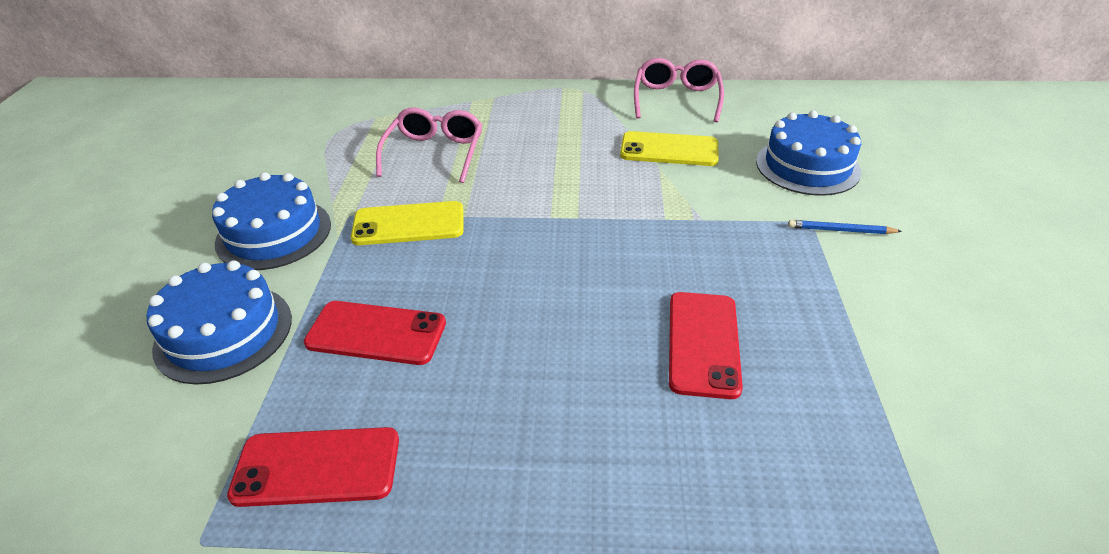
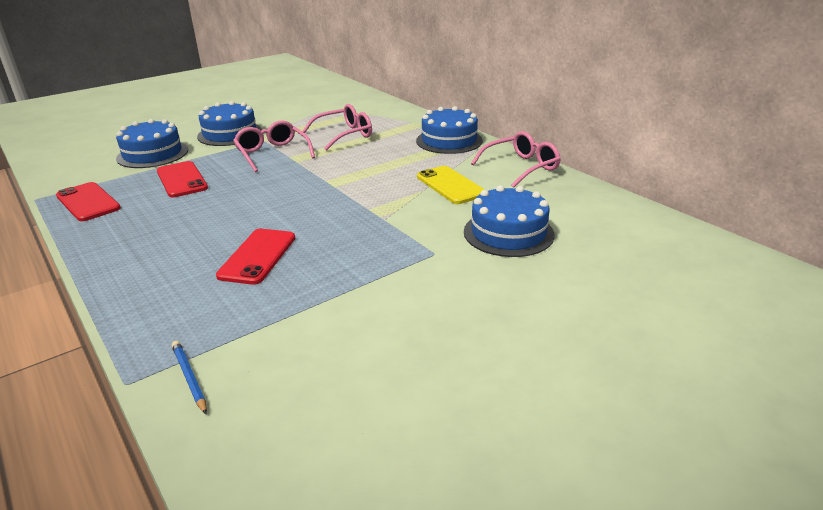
camera: 50 degrees right, 10 degrees down
(408, 224) = (273, 154): yellow phone -> pink glasses
(557, 104) = (449, 141): none -> blue cake
(703, 343) = (257, 256): red phone -> red phone turned 45 degrees counterclockwise
(840, 230) = (439, 266): blue pencil -> blue pencil (190, 377)

